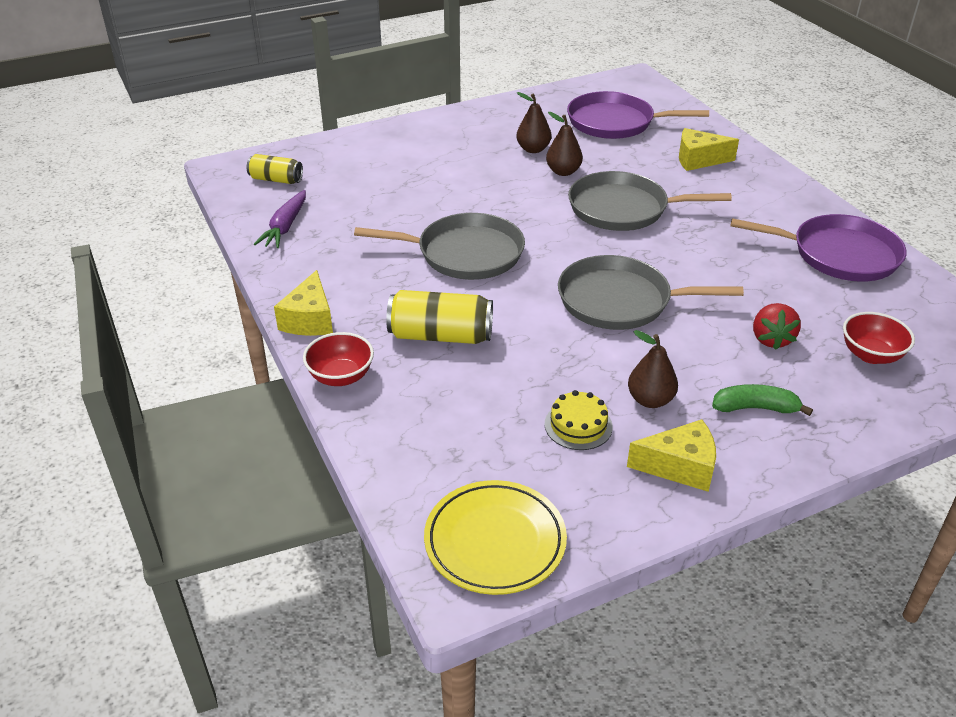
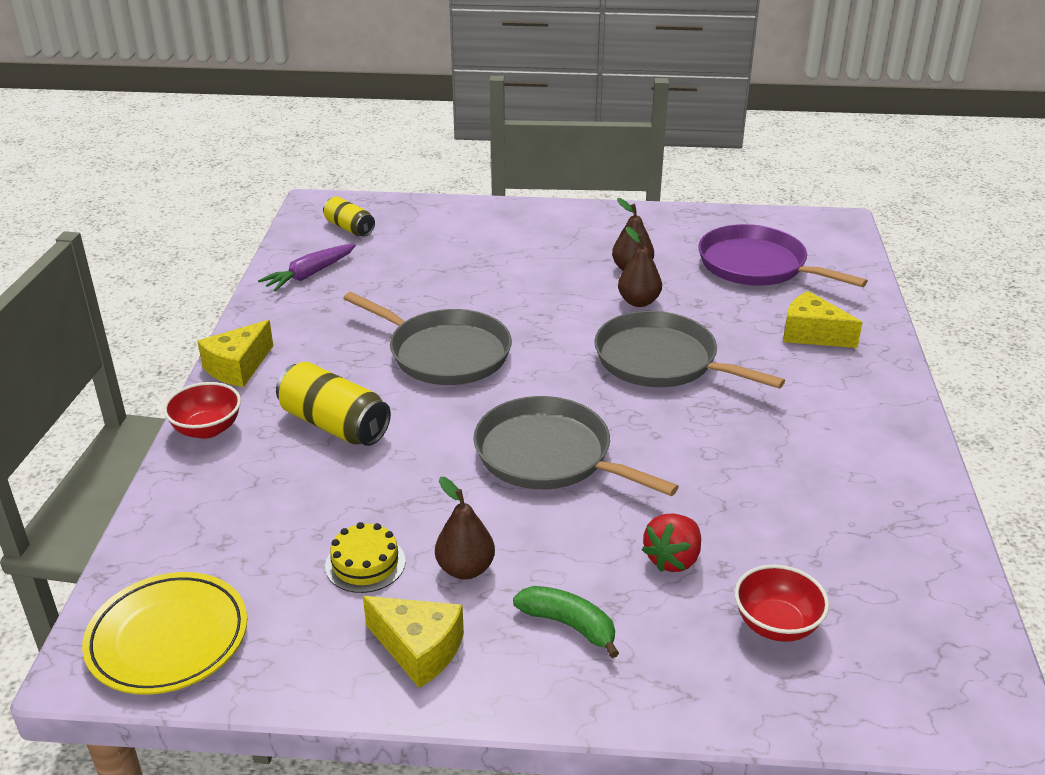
camera: 30 degrees right, 5 degrees down
(839, 254) = (869, 496): purple pan -> none

